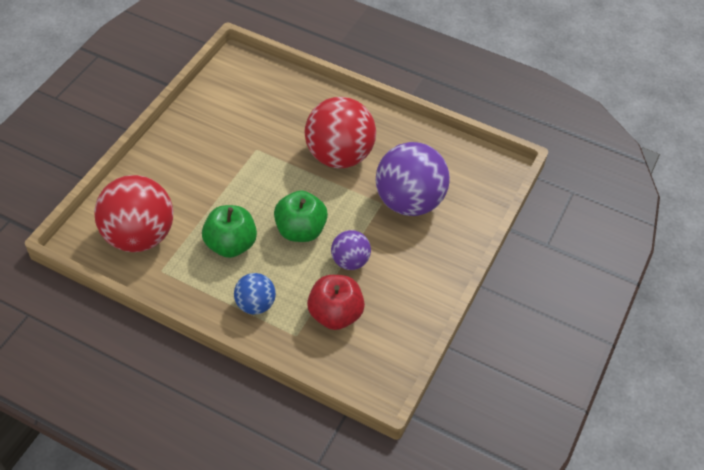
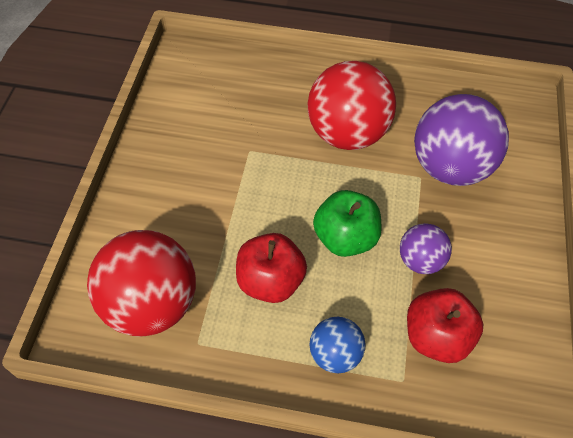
camera: 15 degrees left, 5 degrees up
(231, 244) = (270, 281): green apple -> red apple

